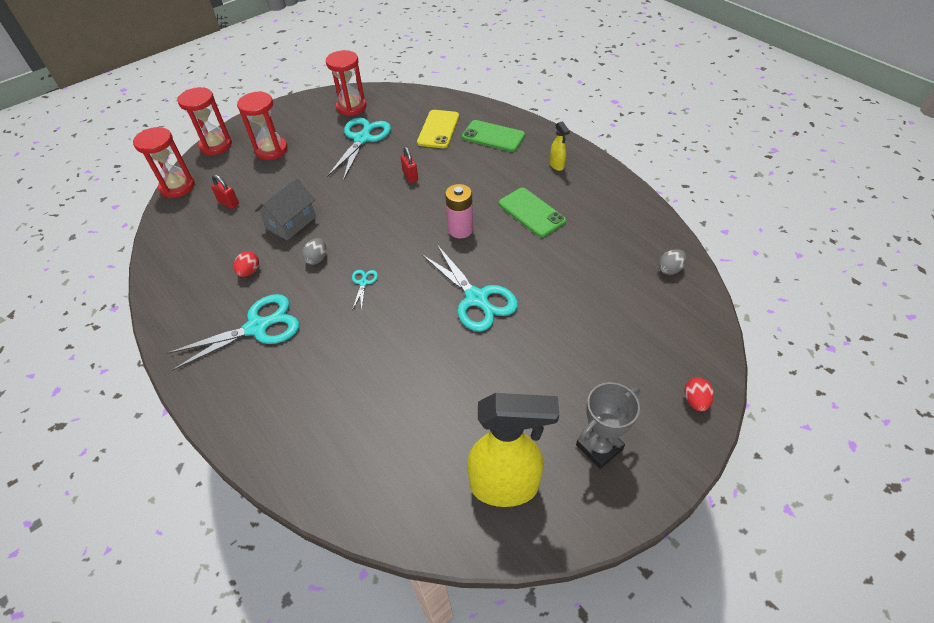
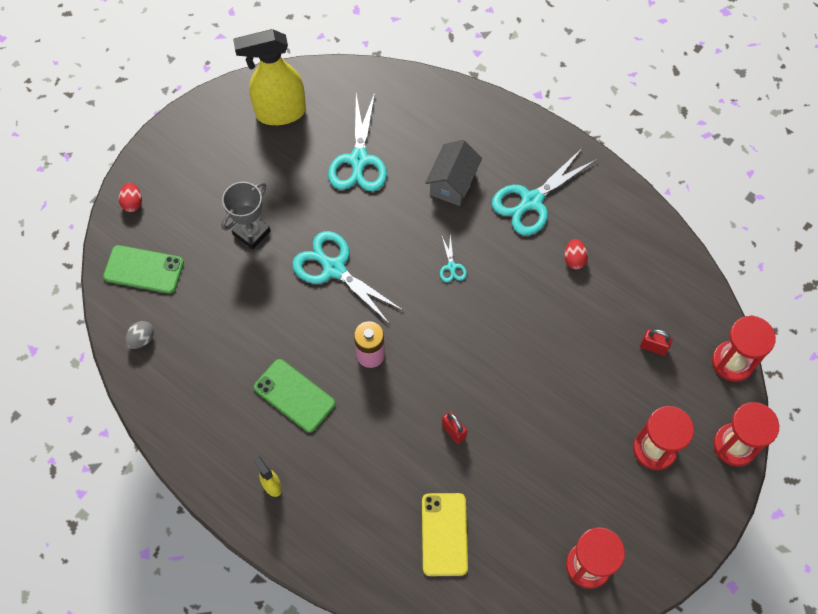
camera: 165 degrees right, 15 degrees up
(291, 223) = (564, 330): grey house -> grey house (452, 183)
(317, 259) = (512, 287): grey egg -> none
(362, 138) = (542, 495): turquoise scissors -> turquoise scissors (359, 161)
(493, 136) = (364, 532): green phone -> green phone (144, 270)
(599, 447) = (211, 152): grey trophy -> grey trophy (251, 233)

